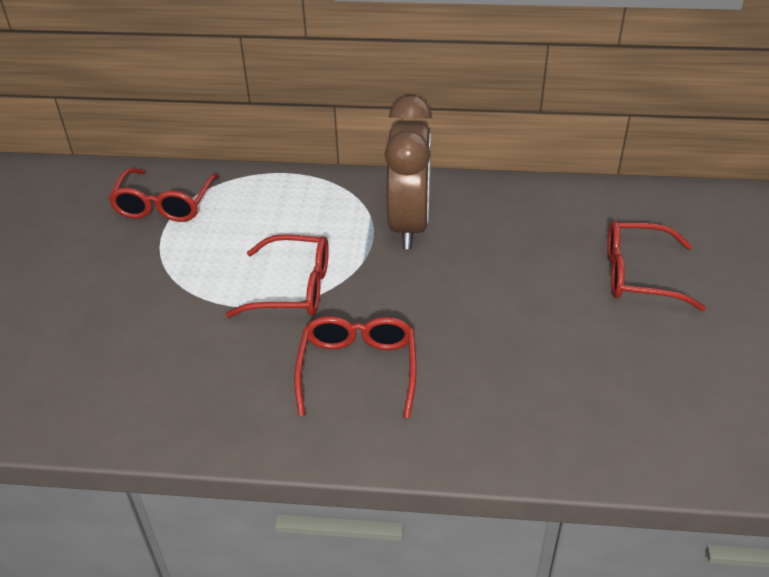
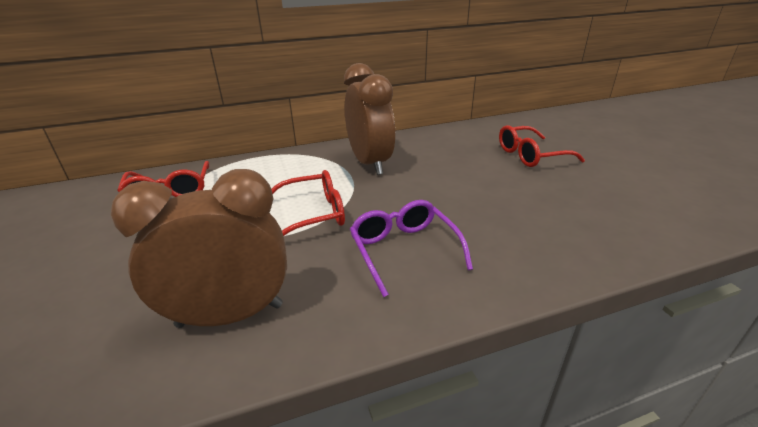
camera: 25 degrees left, 10 degrees down
(158, 384) = (230, 315): none -> brown clock
(358, 369) = (404, 250): red glasses -> purple glasses

